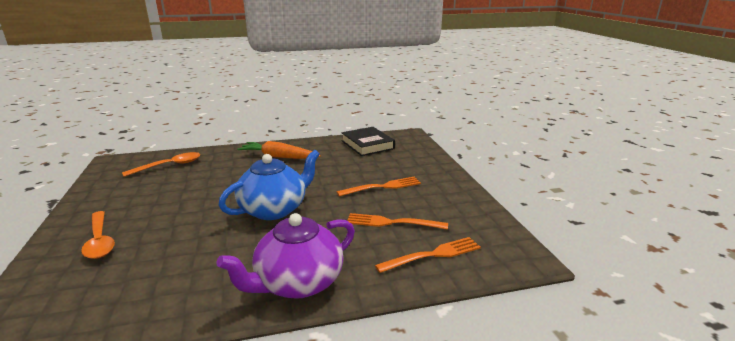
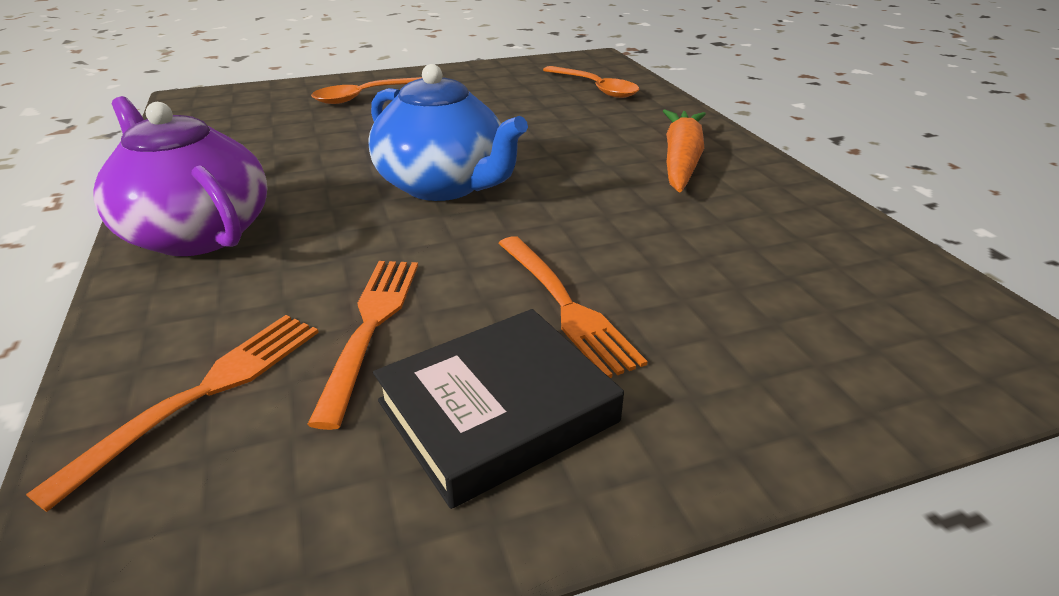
camera: 85 degrees right, 10 degrees up
(367, 145) = (851, 267): black book -> black book (497, 411)
(432, 255) = (203, 394): orange fork -> orange fork turned 120 degrees counterclockwise

